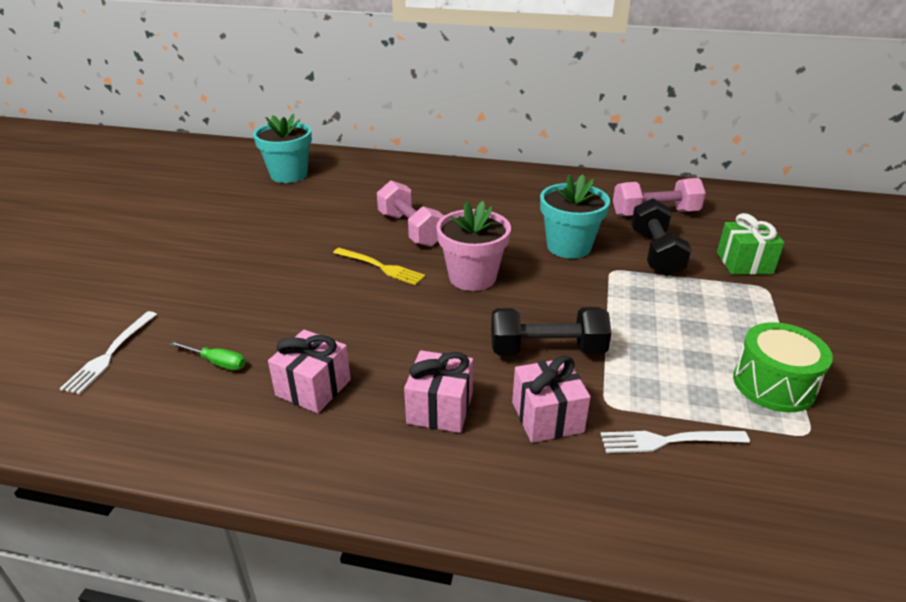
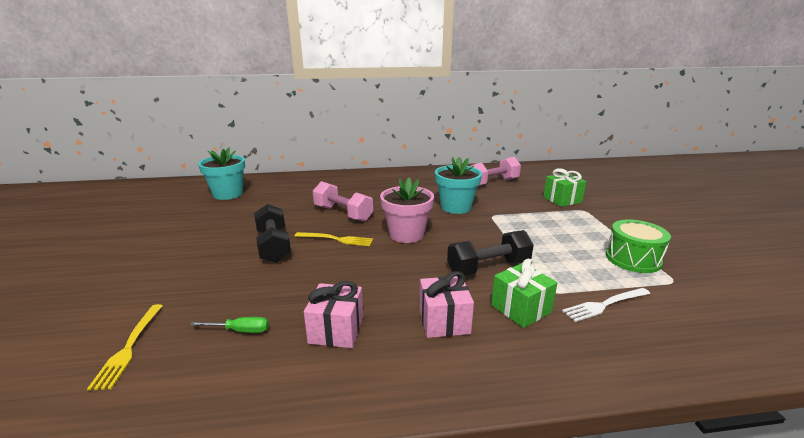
camera: 20 degrees left, 10 degrees down
(109, 355) = (129, 348): white fork -> yellow fork
(547, 417) = (520, 309): pink gift -> green gift
(655, 253) = (510, 202): black dumbbell -> black dumbbell (273, 246)

